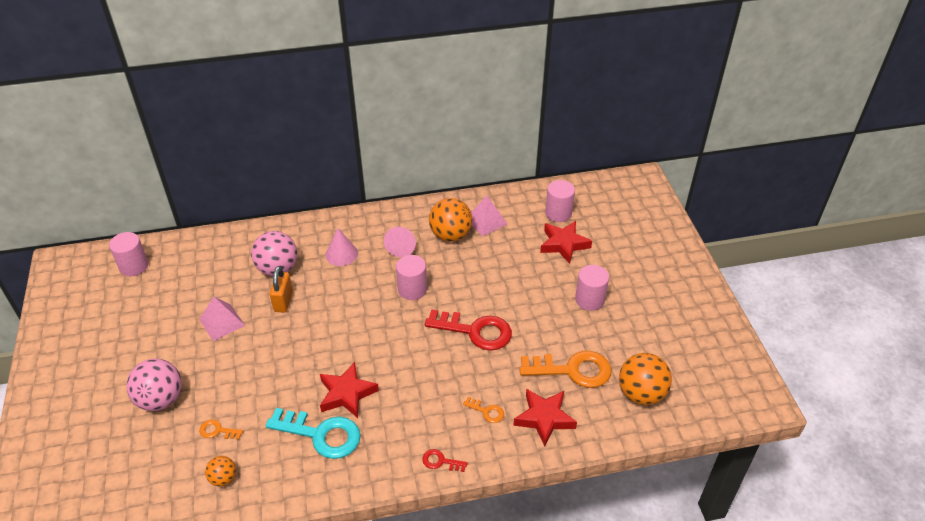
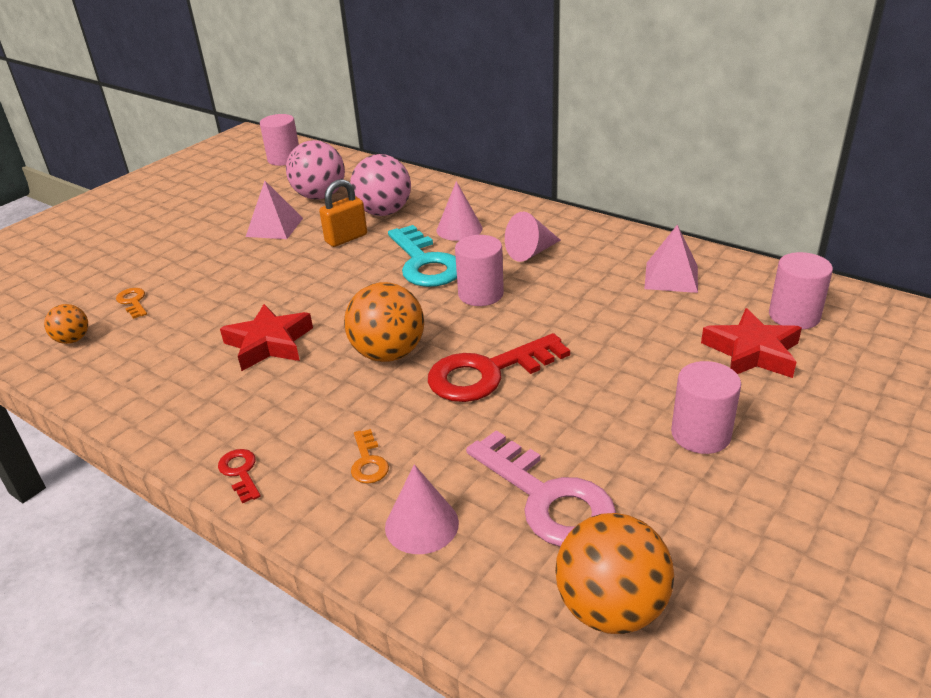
camera: 50 degrees right, 10 degrees down
(161, 399) = (142, 254): pink ball -> pink ball (320, 196)
(321, 434) = (191, 362): turquoise key -> turquoise key (425, 263)
(450, 235) = (604, 269): orange ball -> orange ball (388, 354)
(475, 331) = (487, 373): red key -> red key turned 90 degrees clockwise
(544, 418) = (421, 525): red star -> pink cone
(572, 370) = (547, 498): orange key -> pink key

